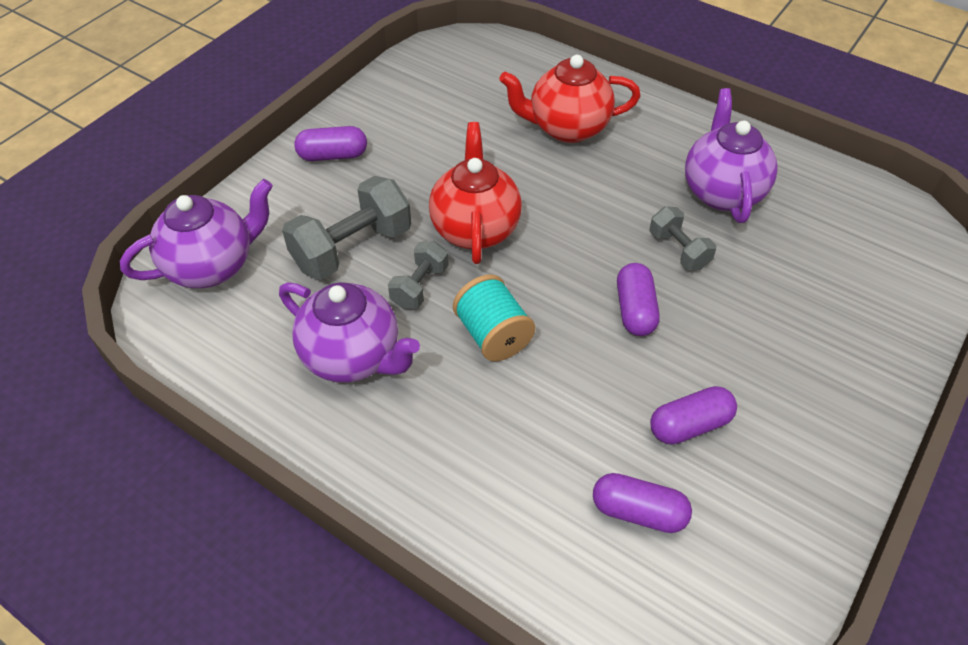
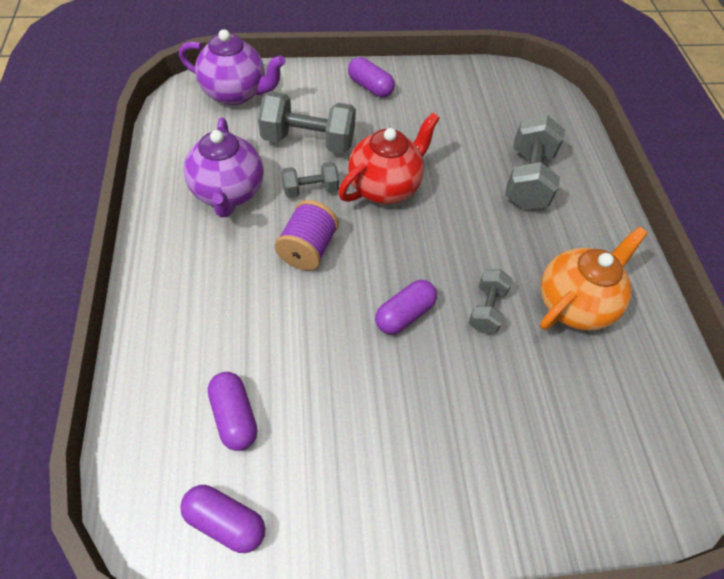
camera: 45 degrees right, 5 degrees up
(493, 335) = (307, 249): turquoise spool -> purple spool
(567, 128) = (527, 179): red teapot -> grey dumbbell
(689, 425) = (333, 407): purple capsule -> purple capsule (225, 521)
(722, 192) = (574, 304): purple teapot -> orange teapot

